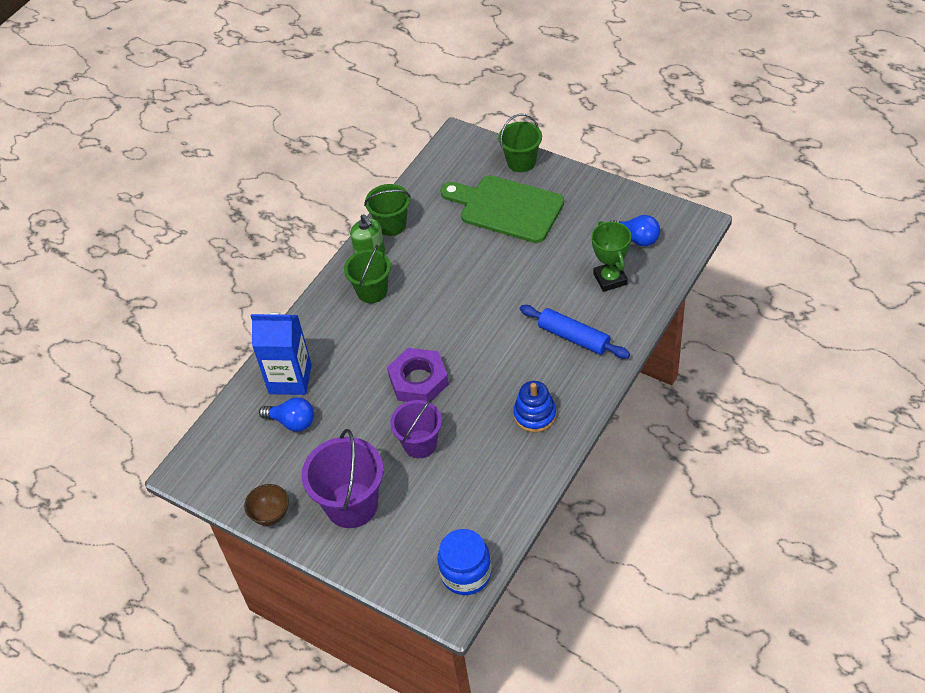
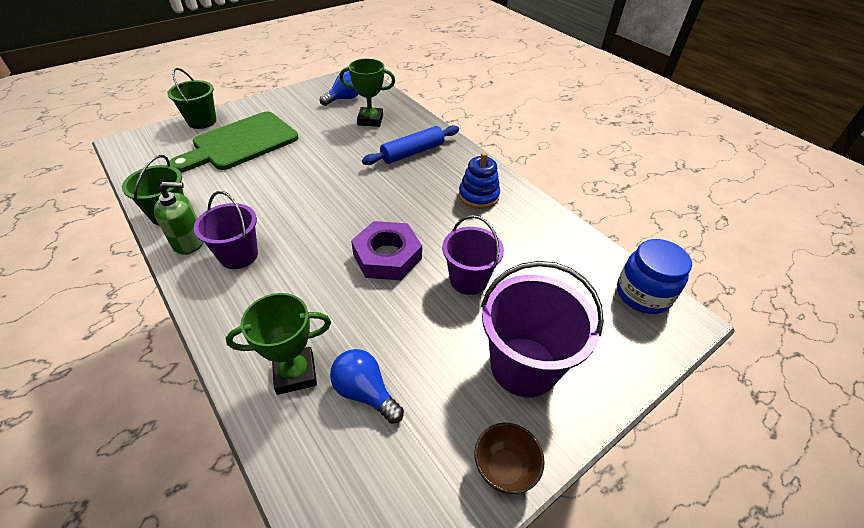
camera: 75 degrees left, 5 degrees down
(290, 379) = (295, 373): blue carton -> green trophy
(292, 422) = (365, 392): blue light bulb -> blue light bulb turned 90 degrees counterclockwise
(372, 291) = (238, 255): green bucket -> purple bucket

